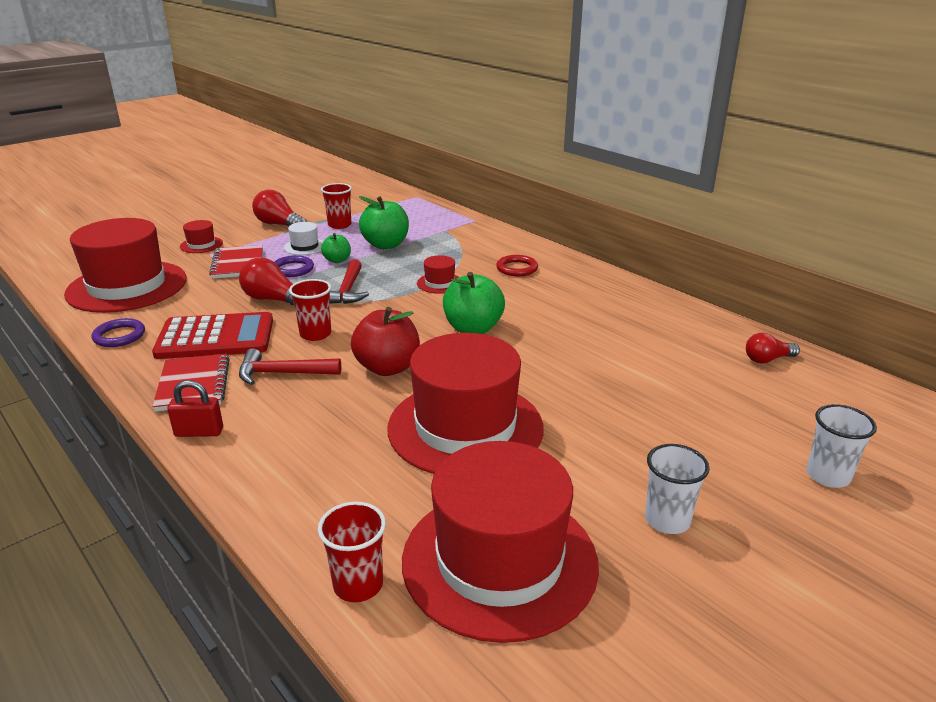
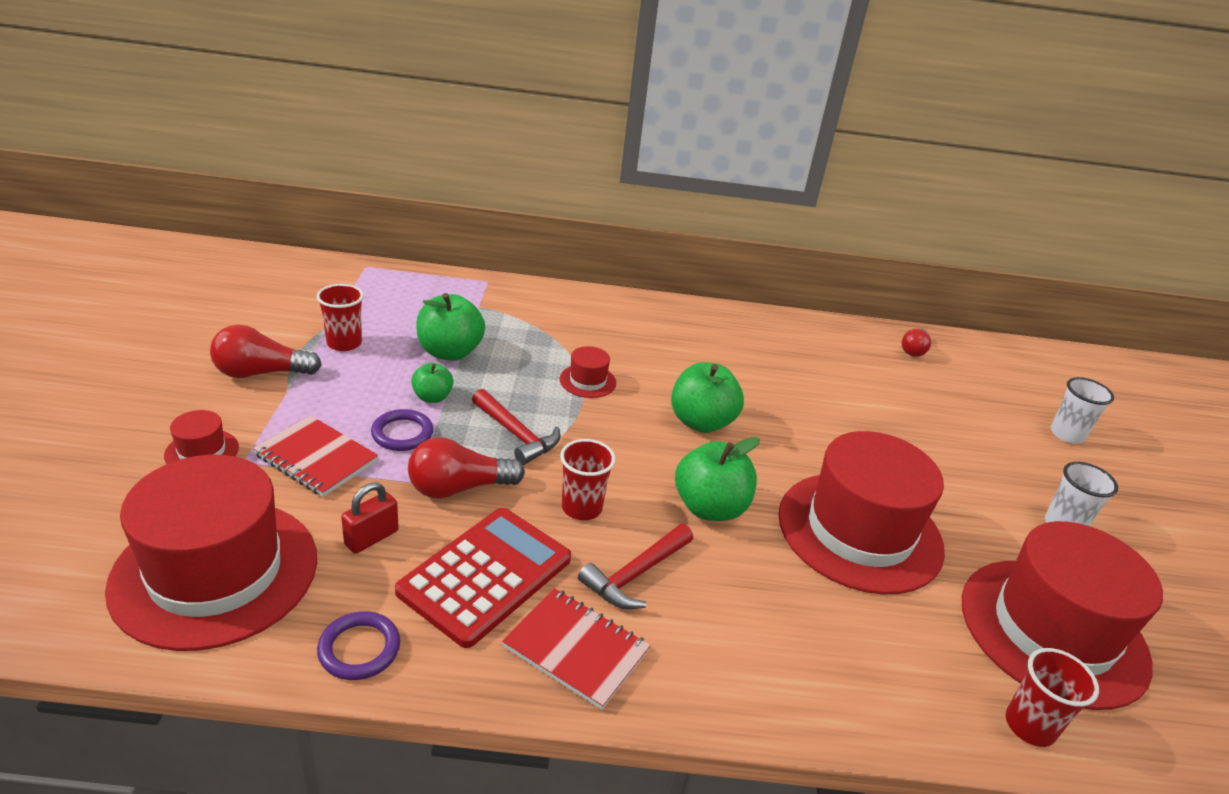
camera: 50 degrees left, 5 degrees up
(199, 432) = (685, 697): red padlock -> red padlock (371, 538)
(305, 247) = (358, 394): white hat -> none
(387, 368) = (710, 508): red apple -> green apple
(517, 268) = (624, 331): red ring -> none

